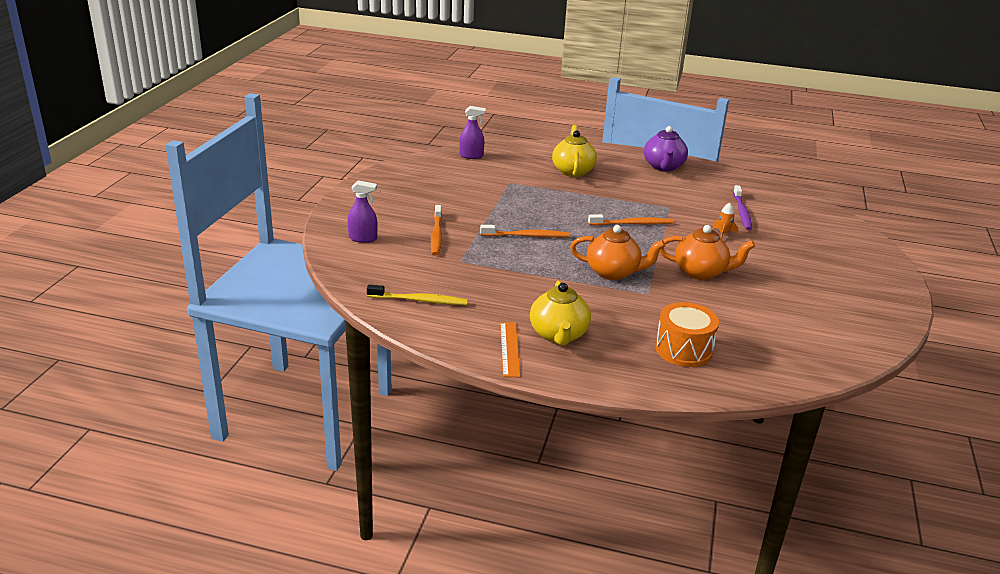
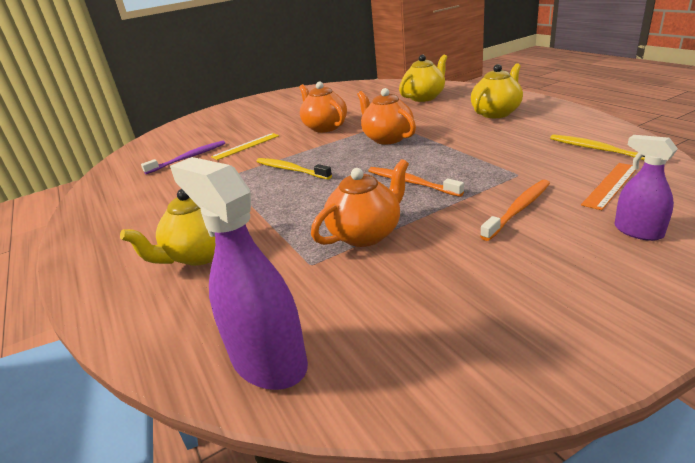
camera: 130 degrees left, 0 degrees up
(471, 156) = (268, 361): purple spray bottle -> purple spray bottle, size x1.75
(504, 200) = (366, 234): none -> orange teapot
(509, 349) = (545, 112): orange ruler -> orange ruler (611, 185)
(632, 224) = (290, 170): orange toothbrush -> yellow toothbrush
(663, 167) = (108, 224): purple teapot -> none
(683, 350) = (424, 97): orange drum -> yellow teapot
(723, 234) = (246, 146): orange rocket -> yellow ruler

